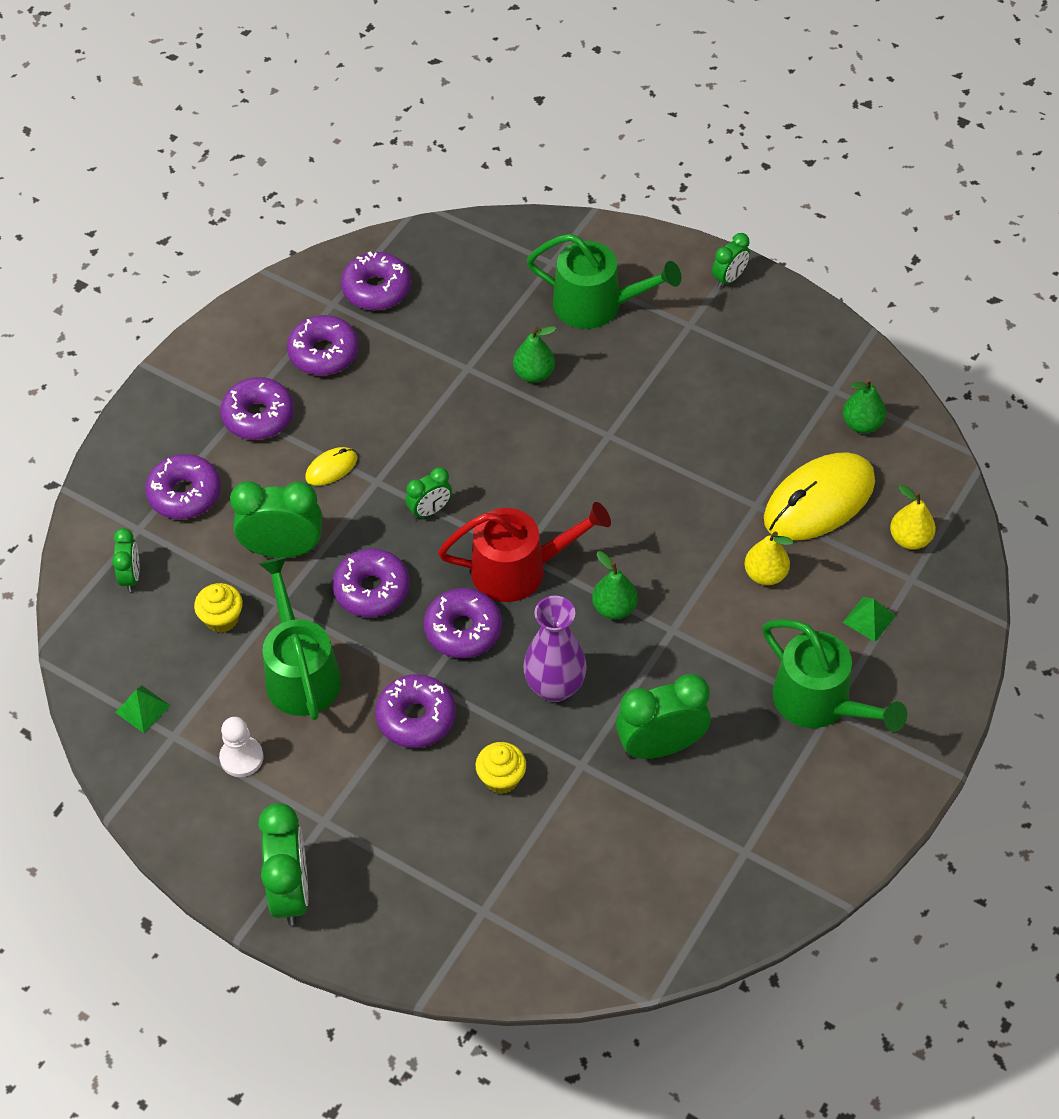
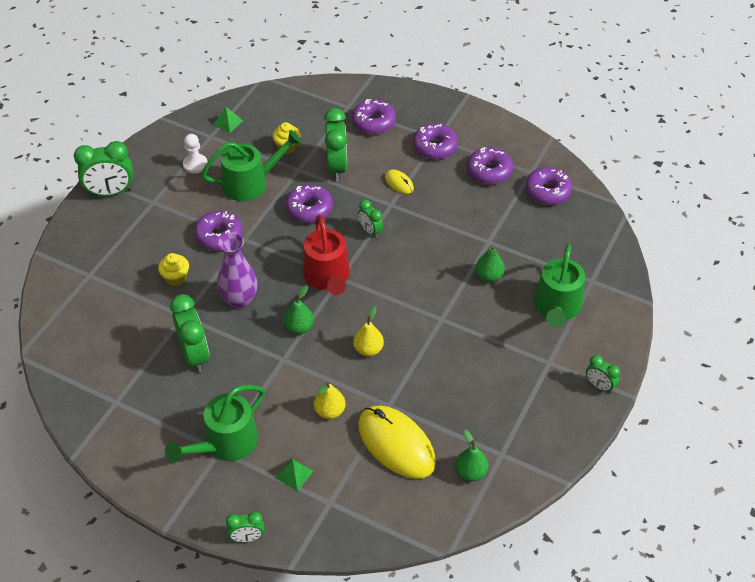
camera: 85 degrees right, 5 degrees down
(131, 576) = (315, 107): green clock -> green clock (247, 537)
(463, 630) = (281, 253): purple donut -> none
(910, 539) = (366, 502): yellow pear -> yellow pear (368, 349)

